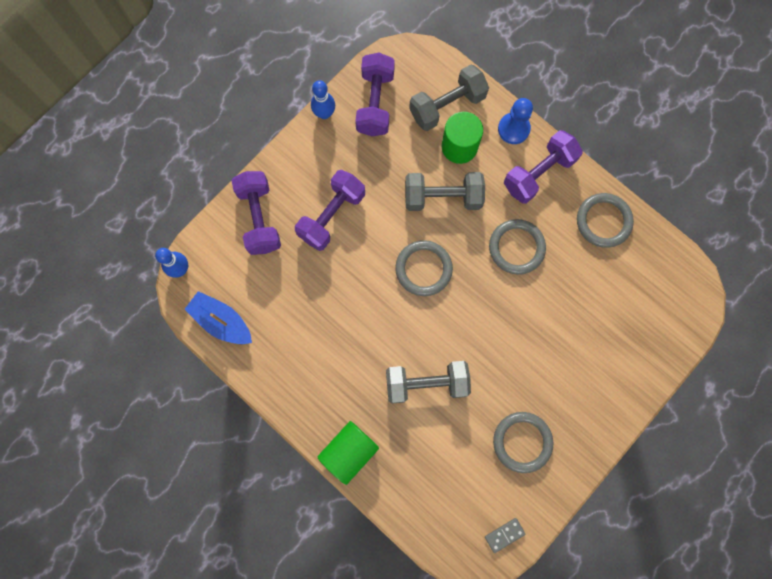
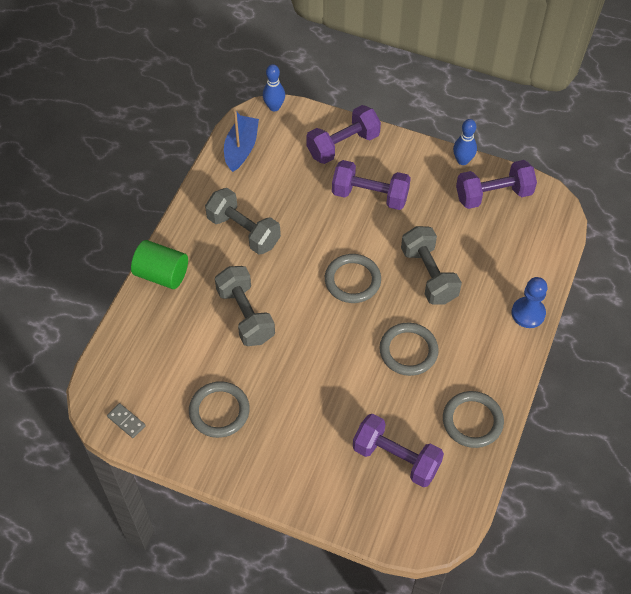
camera: 70 degrees right, 20 degrees down
(447, 106) = (521, 251): grey dumbbell -> grey dumbbell (243, 231)
(459, 147) = (486, 273): green cylinder -> none
(538, 173) = (493, 348): purple dumbbell -> purple dumbbell (396, 458)

